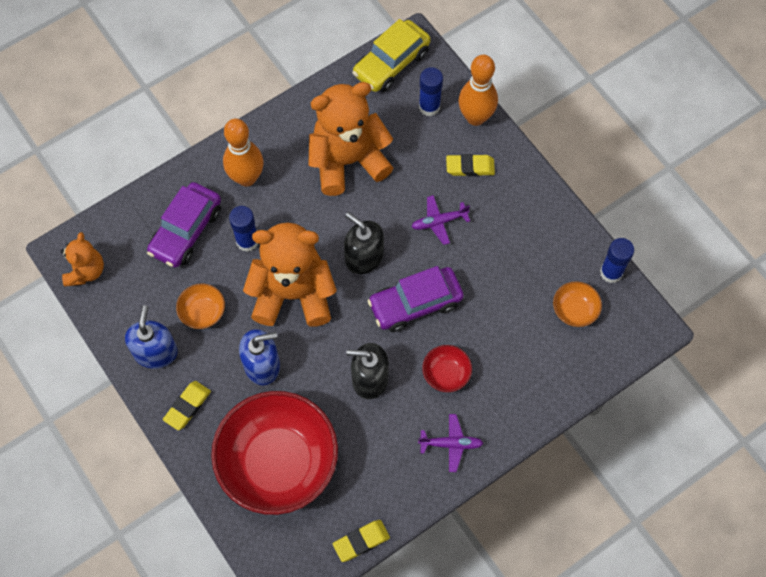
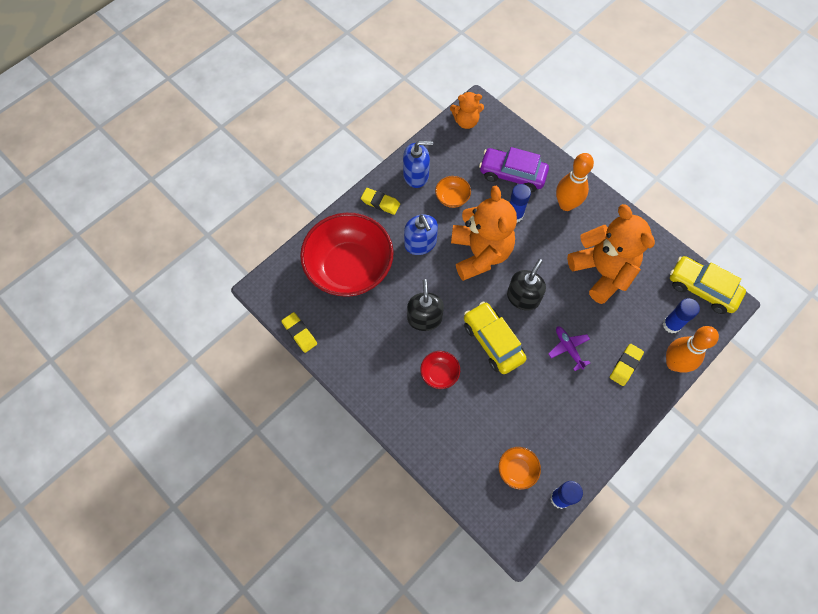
camera: 80 degrees right, 0 degrees up
(415, 304) = (493, 341): purple car -> yellow car
(451, 444) = (383, 386): purple plane -> none
(470, 167) = (625, 365): yellow eraser -> yellow eraser turned 45 degrees clockwise

